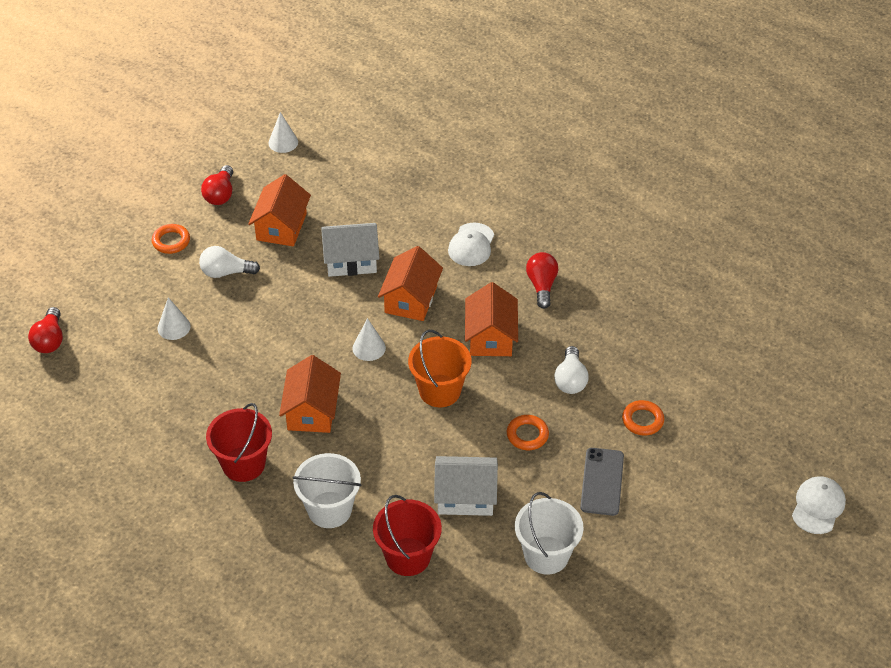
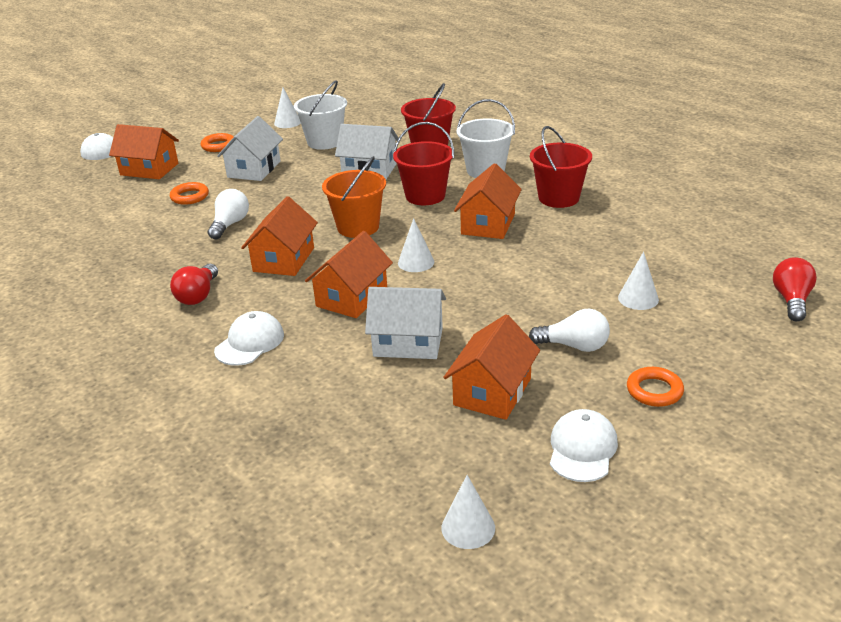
camera: 165 degrees left, 15 degrees down
(220, 194) = (582, 449): red light bulb -> white cap
(386, 451) = (425, 196): none -> red bucket
(527, 435) = (295, 196): orange ring -> orange ring (218, 146)
(602, 482) = (254, 169): grey phone -> white house
(621, 603) = (287, 122): none -> white cone
(727, 468) = (149, 169): none -> orange house

